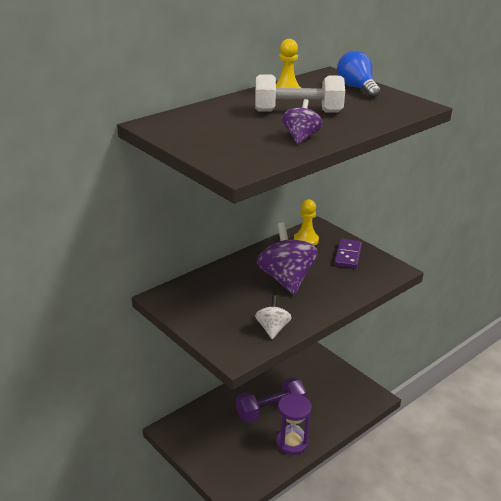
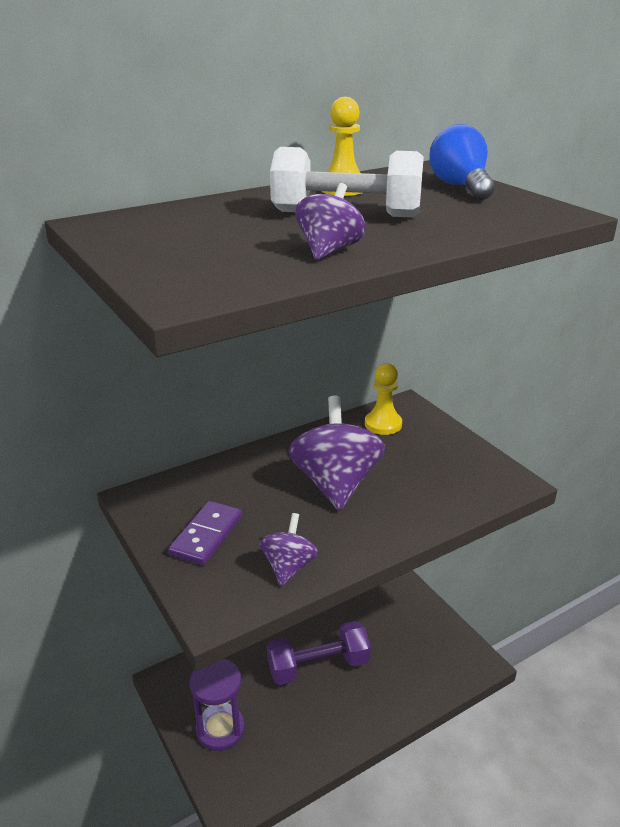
camera: 10 degrees right, 0 degrees up
(272, 329) = (289, 567): white spinning top -> purple spinning top
(292, 443) = (338, 725): purple hourglass -> purple hourglass (220, 729)
(348, 255) = (441, 452): purple domino -> purple domino (207, 535)

